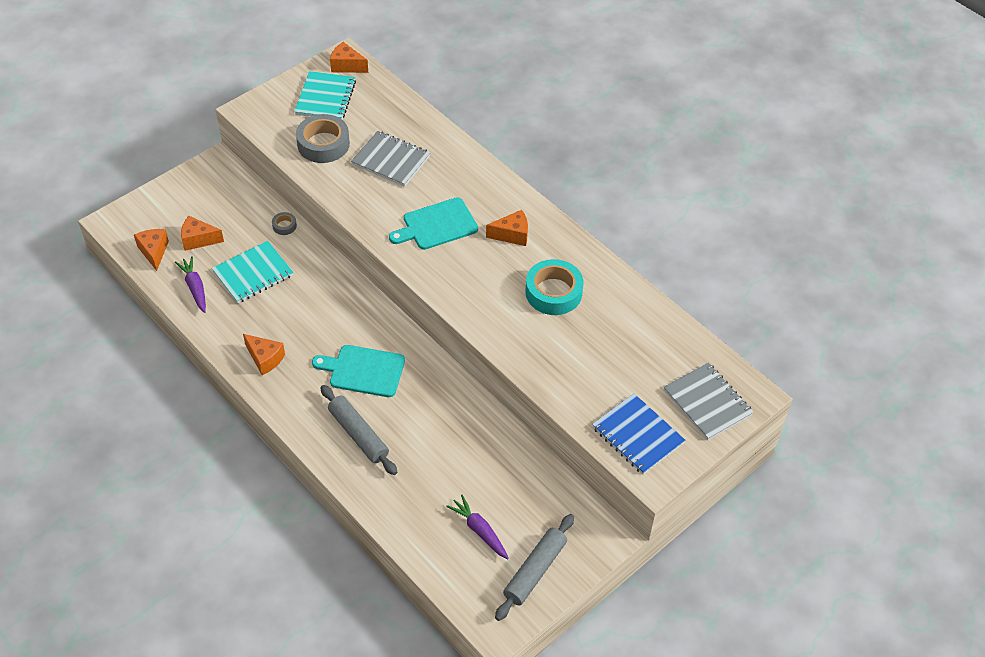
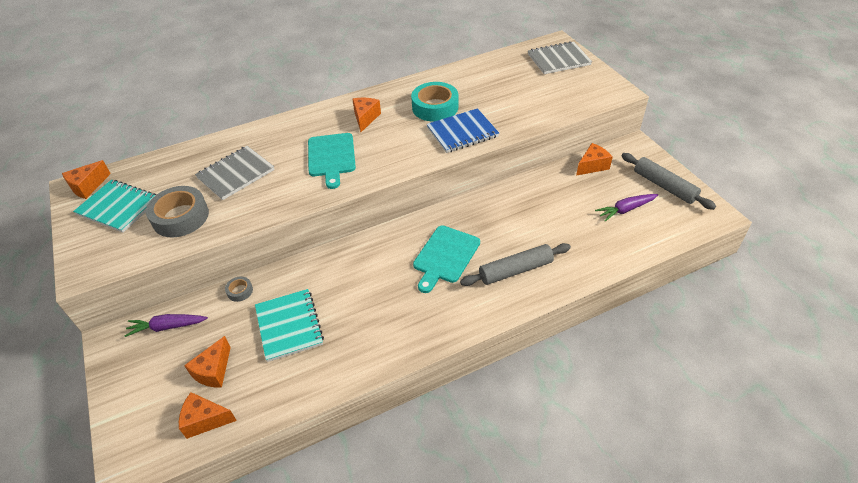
camera: 70 degrees left, 5 degrees down
(195, 288) = (281, 382): purple carrot -> purple carrot (167, 327)
(265, 359) = (405, 330): orange cheese -> orange cheese (592, 166)
(637, 435) = (581, 92): blue notebook -> blue notebook (462, 132)

